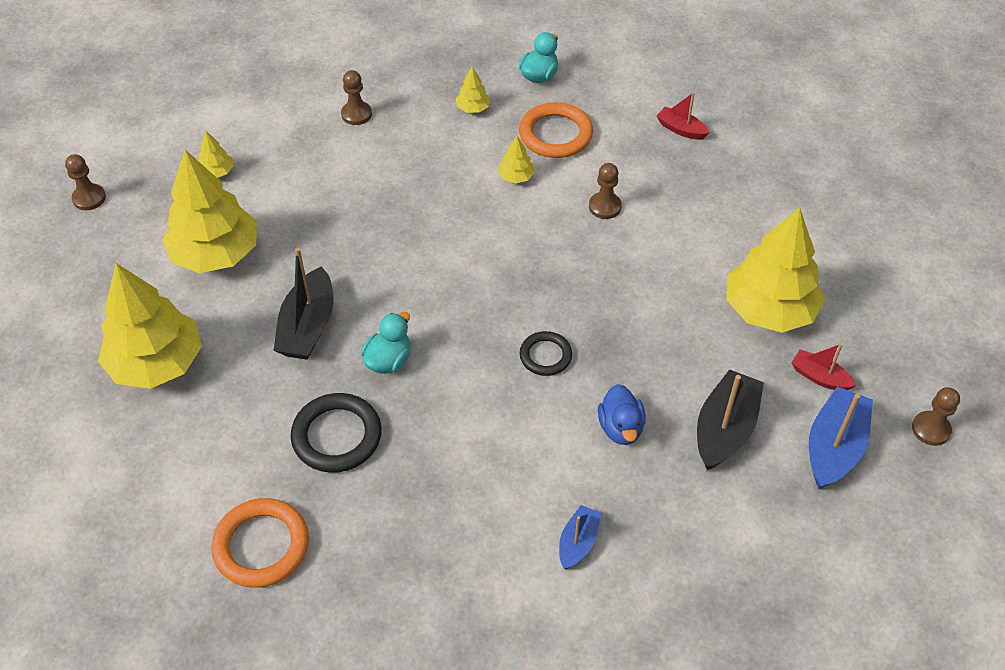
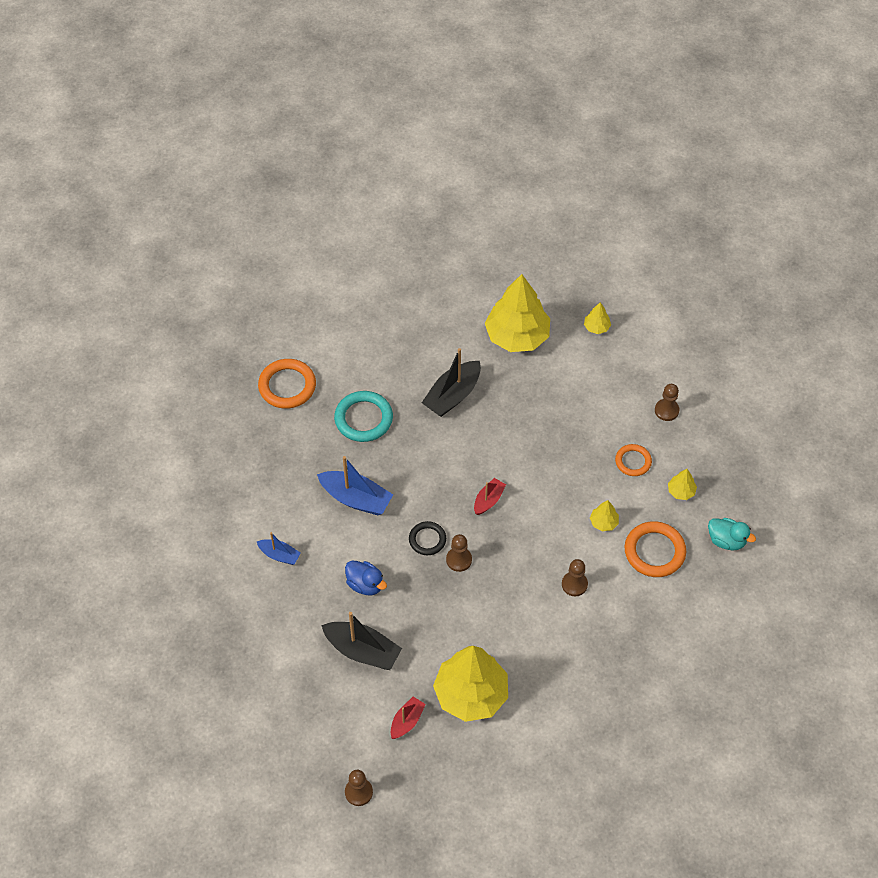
camera: 90 degrees right, 5 degrees up
(89, 198) = (566, 256): brown pawn -> brown pawn (459, 560)
(156, 363) = (422, 316): yellow tree -> none
(308, 327) = (452, 395): black boat -> black boat turned 60 degrees counterclockwise
(337, 436) = (363, 419): black ring -> turquoise ring
(388, 360) = (424, 444): turquoise duck -> none
(429, 147) = (633, 461): none -> orange ring
(620, 428) = (365, 584): blue duck -> blue duck turned 135 degrees counterclockwise
(681, 129) = (668, 648): red boat -> red boat (488, 500)
(834, 447) = (345, 722): blue boat -> blue boat (356, 499)

